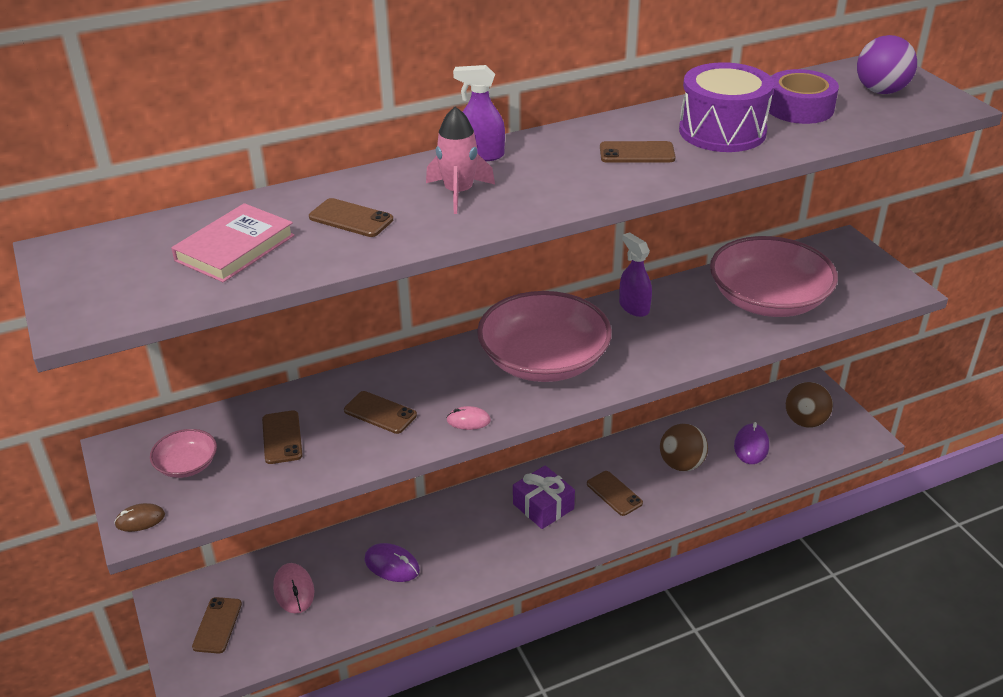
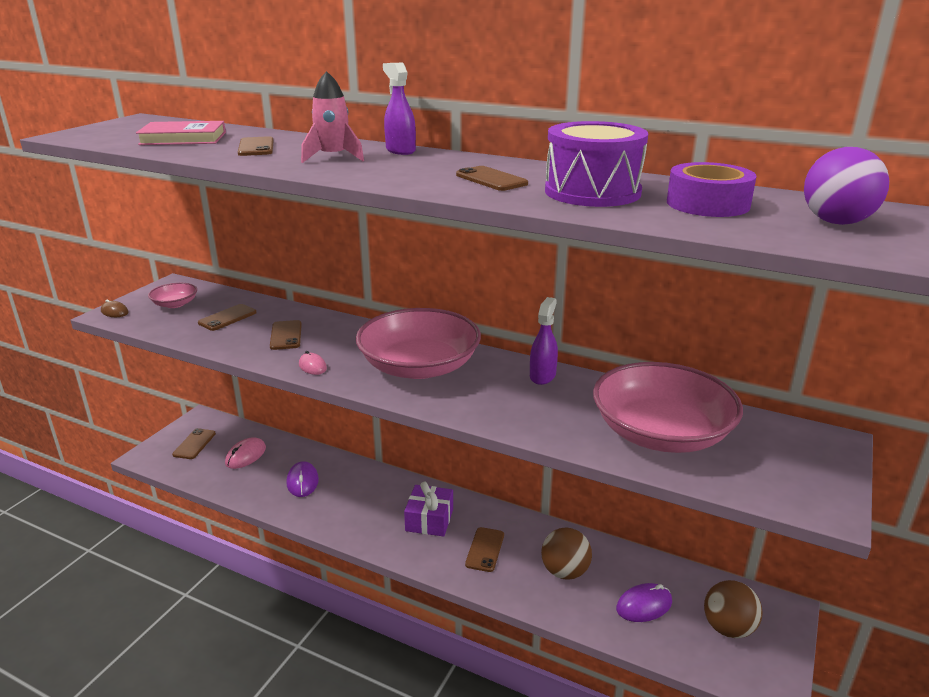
camera: 50 degrees right, 10 degrees down
(217, 625) = (194, 444): brown phone -> brown phone turned 45 degrees counterclockwise

